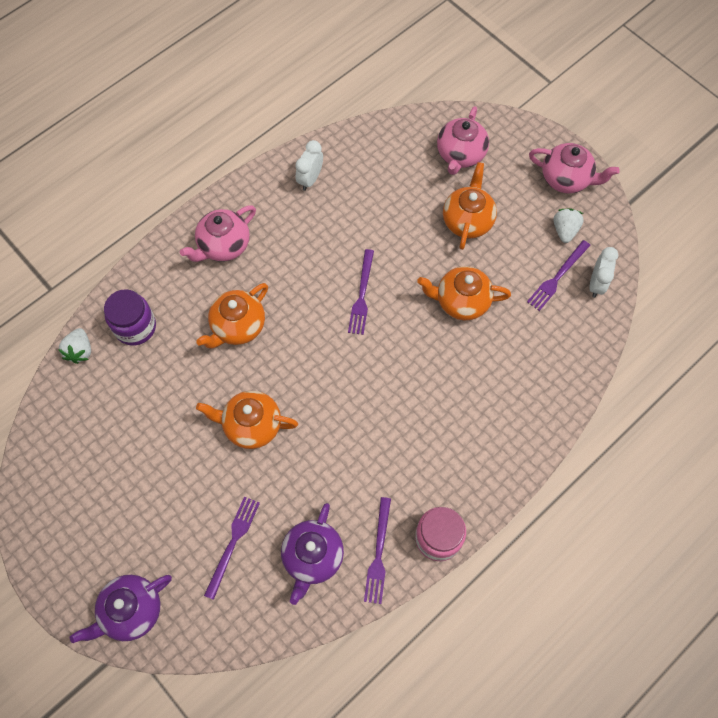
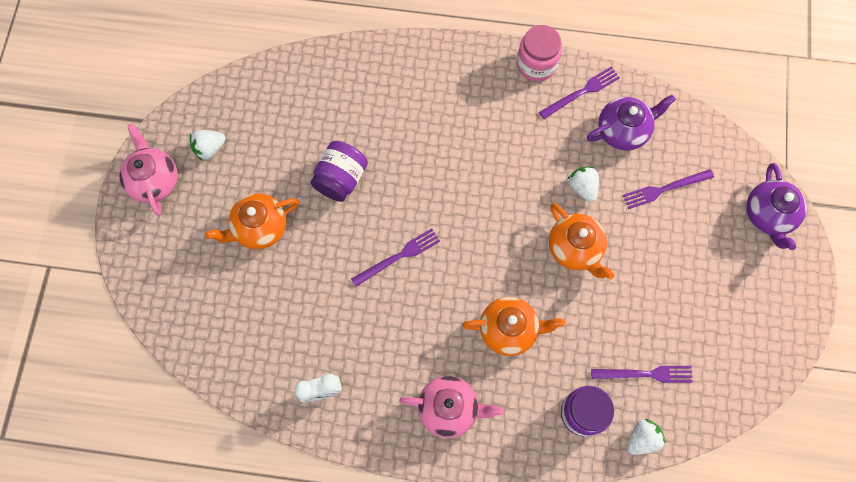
camera: 130 degrees left, 5 degrees up
(131, 611) = (768, 215): purple teapot -> purple teapot turned 75 degrees clockwise
(294, 476) = (582, 187): none -> white strawberry
(460, 155) = (194, 283): pink teapot -> none
(461, 301) = (341, 179): orange teapot -> purple jar
(557, 277) = (260, 125): purple fork -> purple fork (645, 374)
(596, 284) = (243, 94): white clock -> none

